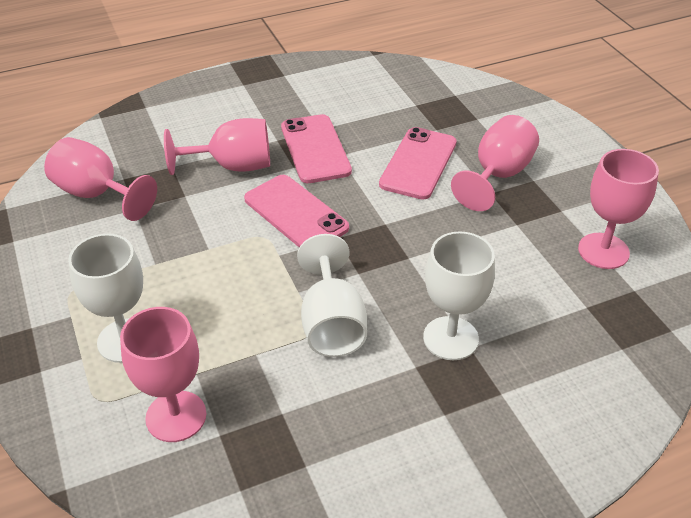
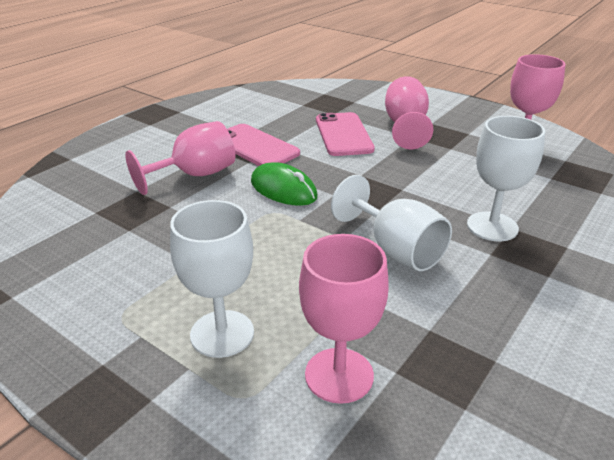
camera: 30 degrees left, 10 degrees down
(96, 194) = (77, 231): pink goblet -> none
(295, 213) = (283, 189): pink phone -> green mouse

